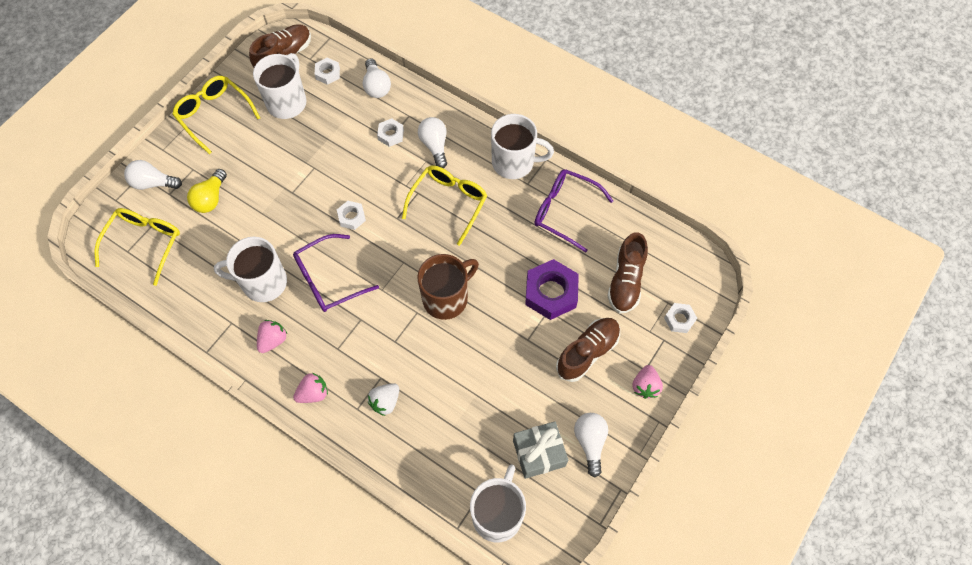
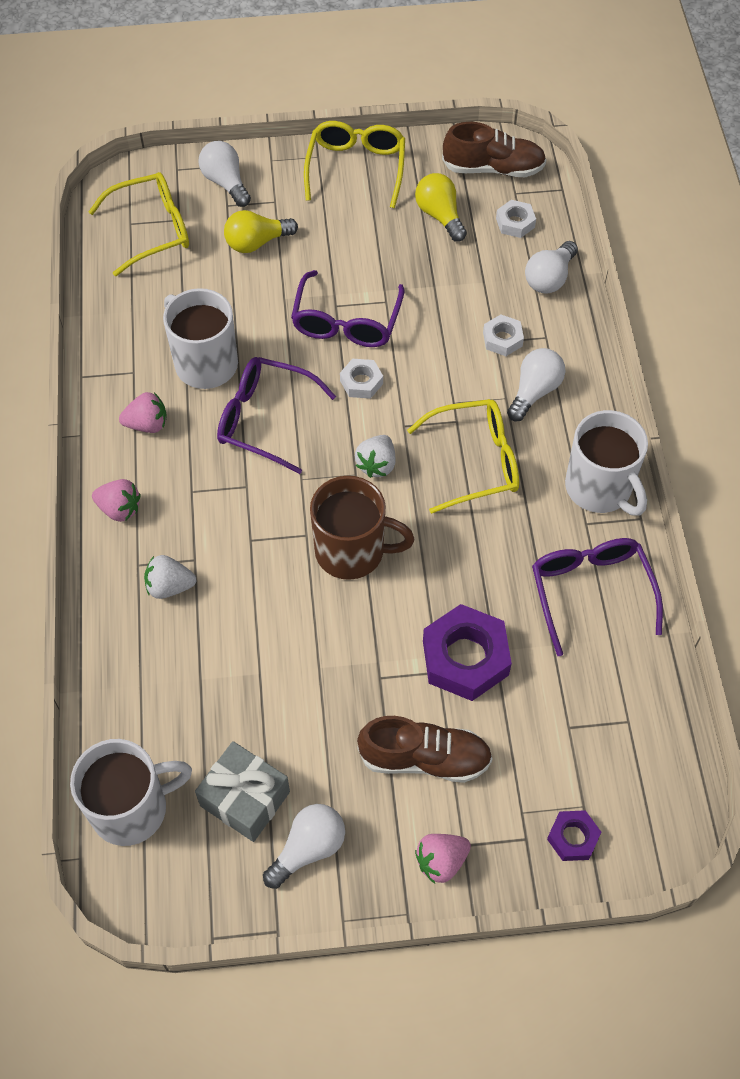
camera: 50 degrees right, 5 degrees down
(287, 102) = (440, 216): white mug -> yellow light bulb
(307, 195) = (346, 321): none -> purple glasses
(407, 248) = (377, 464): none -> white strawberry
(626, 281) = (565, 733): brown shoe -> none
(679, 319) = (573, 838): white nut -> purple nut

